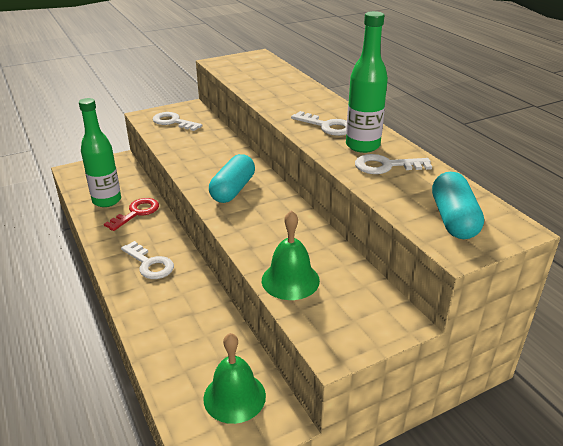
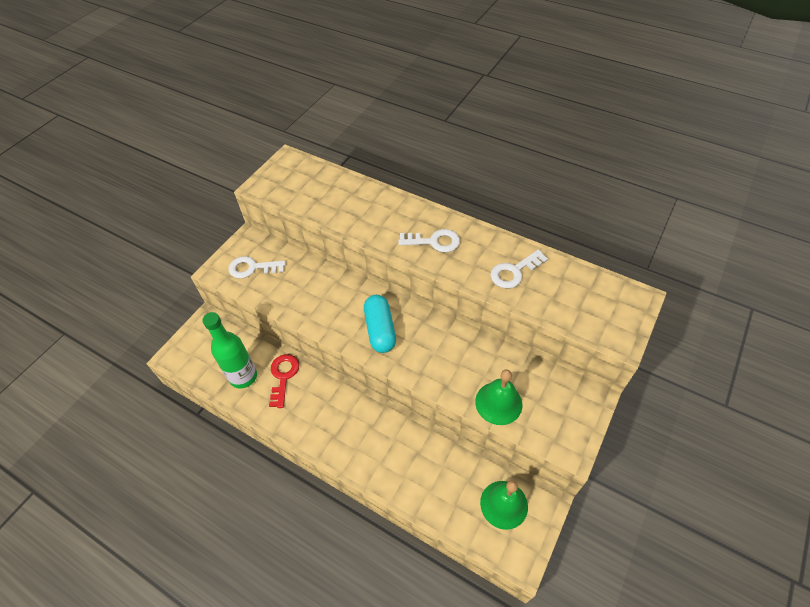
camera: 30 degrees left, 20 degrees up
(150, 264) = (344, 425): white key -> none
(362, 146) = (480, 254): green bottle -> none
(453, 219) = (598, 309): turquoise capsule -> none

